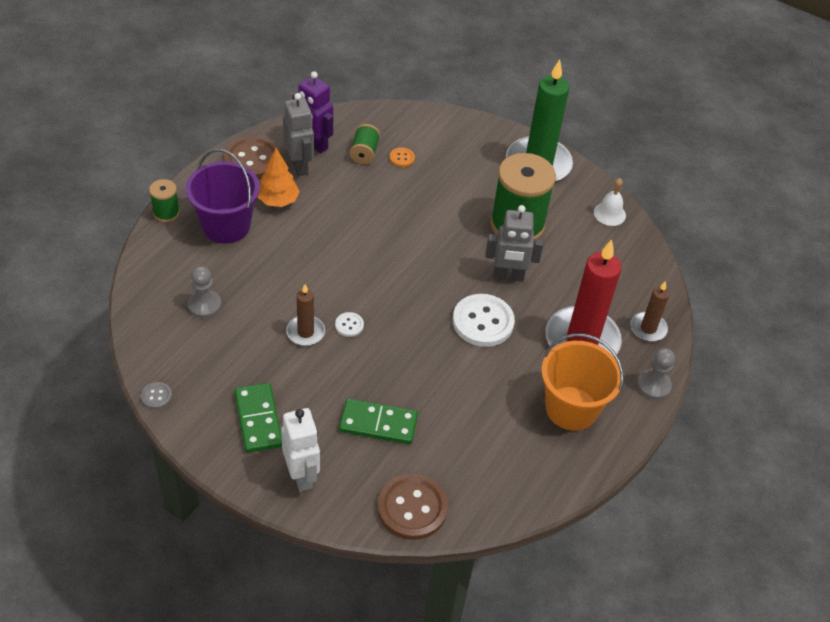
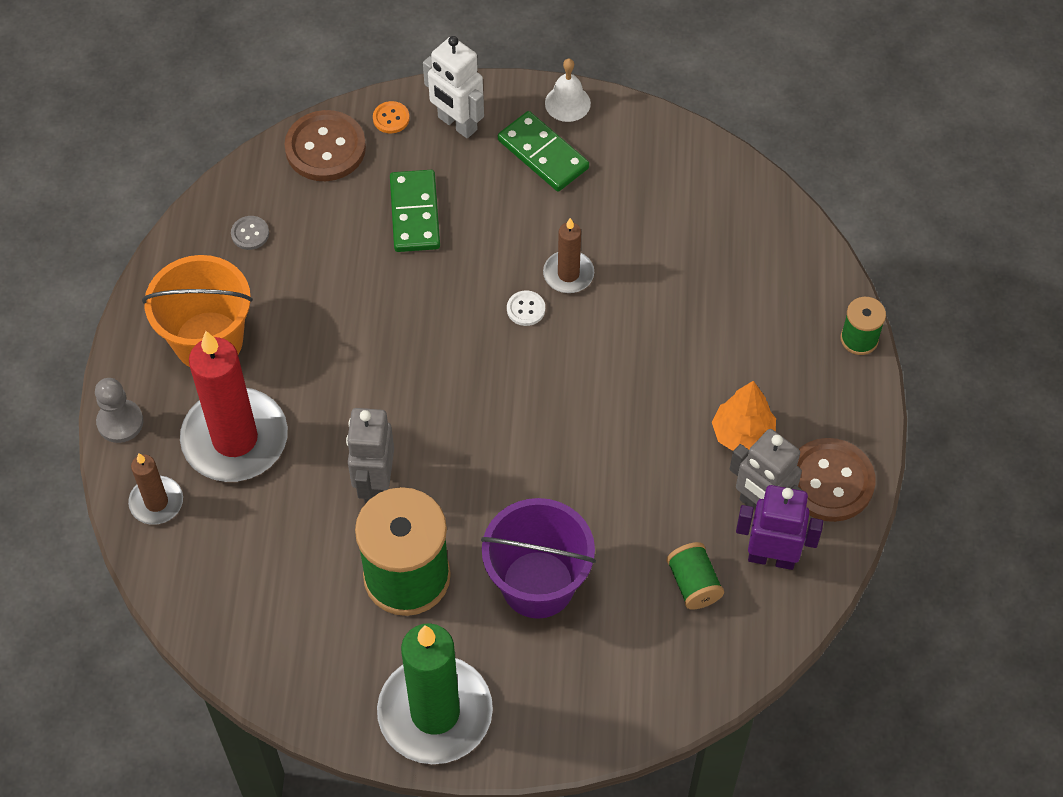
camera: 155 degrees right, 10 degrees up
(156, 396) = (665, 124): grey button -> grey button (250, 234)
(204, 305) = (706, 246): grey pawn -> none
(226, 226) = (773, 361): purple bucket -> purple bucket (538, 584)
(378, 423) = (415, 213): green domino -> green domino turned 75 degrees counterclockwise
(402, 158) = (636, 605): orange button -> orange button (391, 118)
(483, 322) = (370, 399): white button -> none
(508, 276) = (374, 484): grey robot -> grey robot turned 60 degrees counterclockwise
(609, 213) = (285, 674): white bell -> white bell (567, 103)

